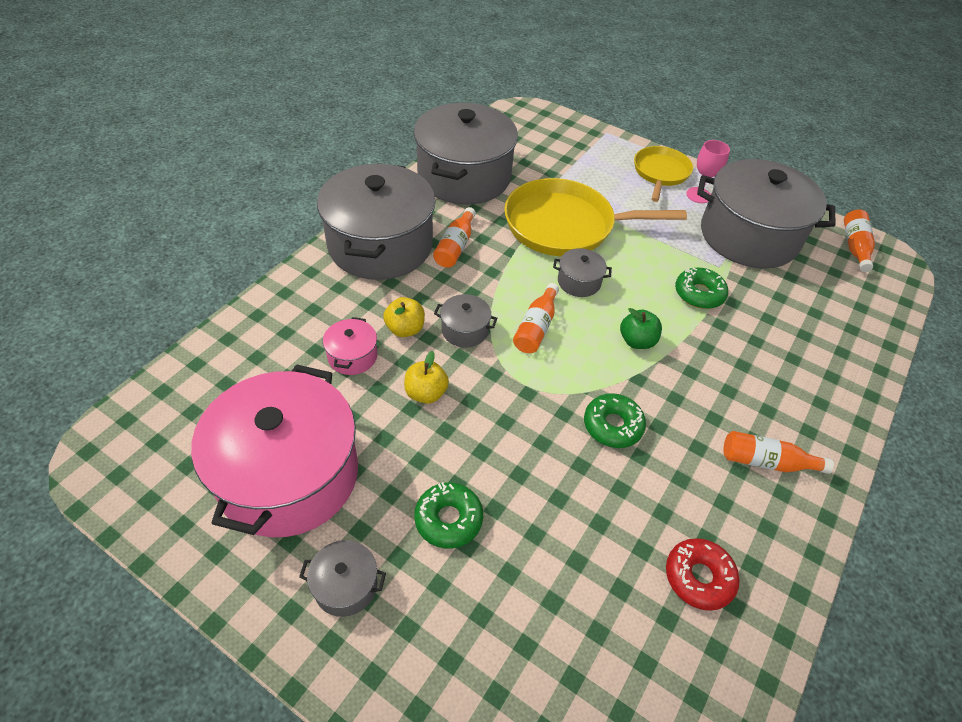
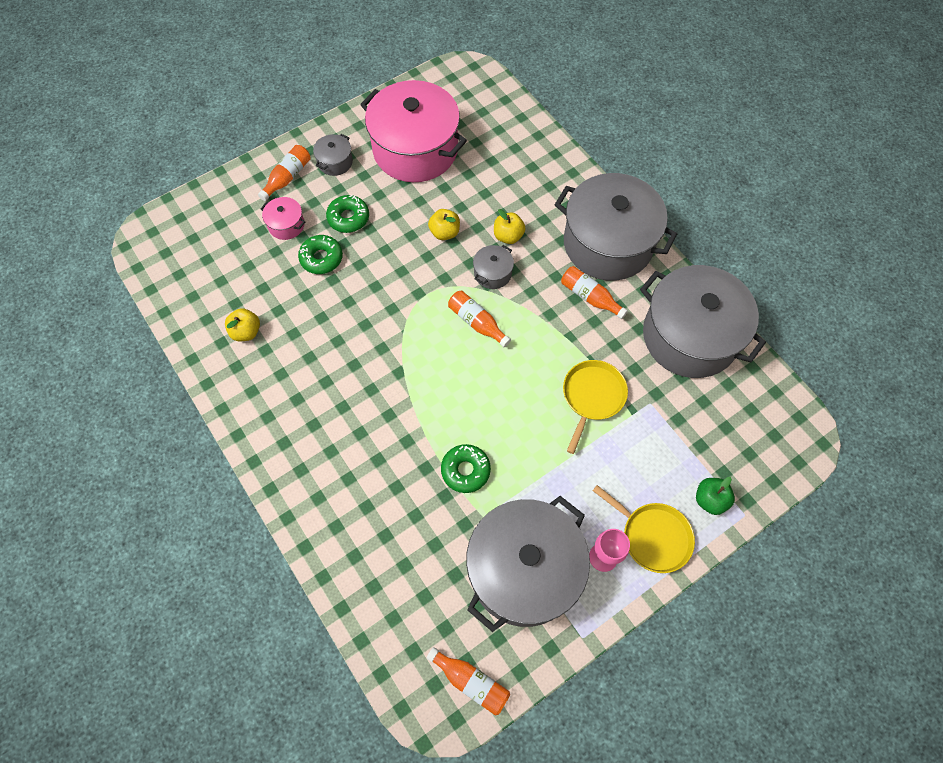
camera: 115 degrees right, 15 degrees up
(352, 356) = (494, 199): pink pot -> pink pot (286, 225)
(564, 225) = (592, 396): yellow pan -> yellow pan, size x0.59
(579, 282) = (515, 376): grey pot -> none
(612, 425) = (368, 335): green donut -> green donut (321, 258)
(637, 341) = (434, 389): green apple -> green apple (710, 500)
(698, 577) = (246, 332): red donut -> yellow apple
(766, 462) = (293, 421): orange bottle -> orange bottle (287, 177)

